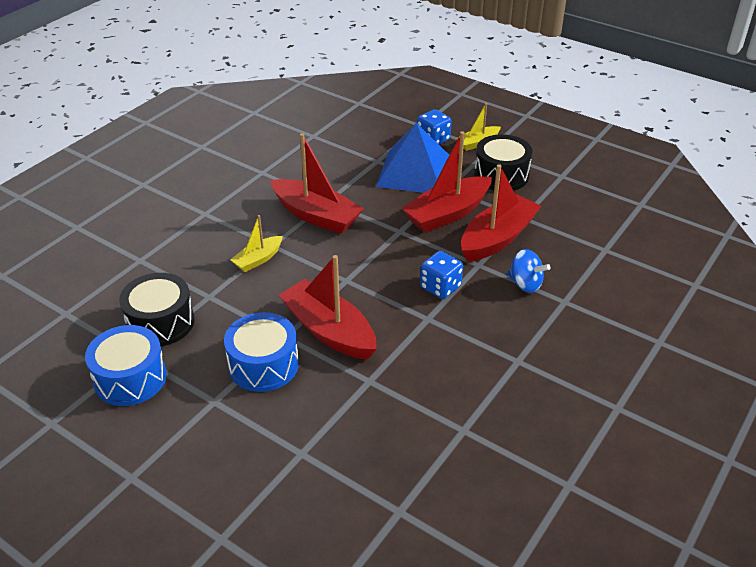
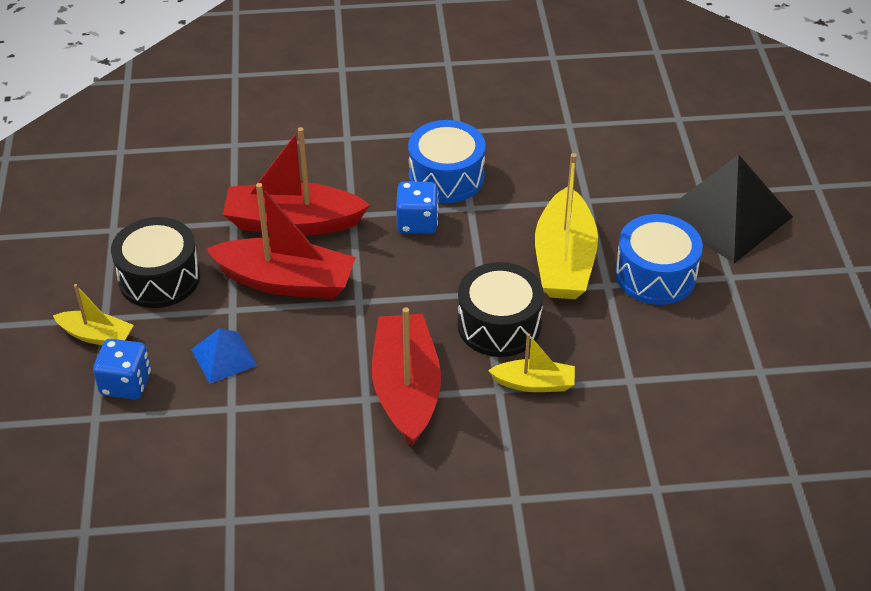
camera: 130 degrees left, 5 degrees up
(130, 378) = (784, 351): blue drum -> blue drum (446, 177)
(160, 322) = (706, 388): black drum -> black drum (499, 325)
(265, 448) = (726, 215): none -> black pyramid
(329, 331) = (564, 260): red boat -> yellow boat
(415, 172) = (224, 357): blue pyramid -> blue pyramid, size x0.49
(525, 284) = (349, 171): blue spinning top -> none

